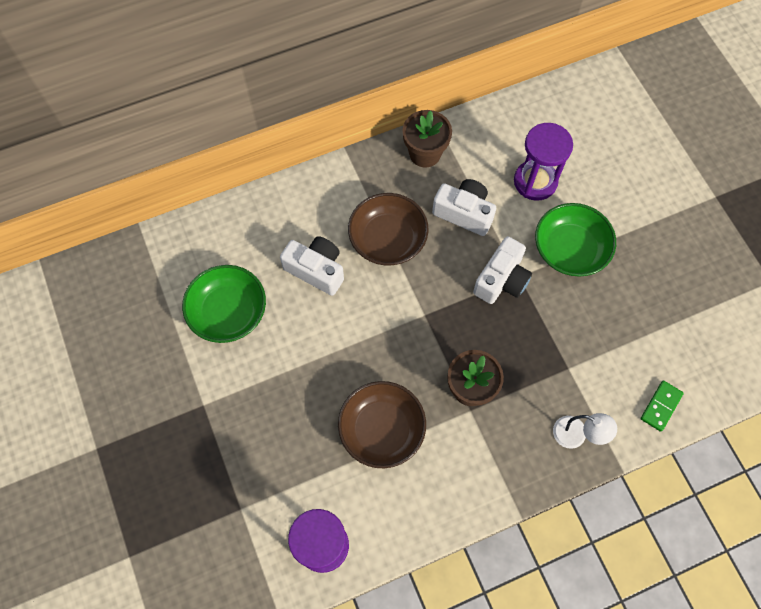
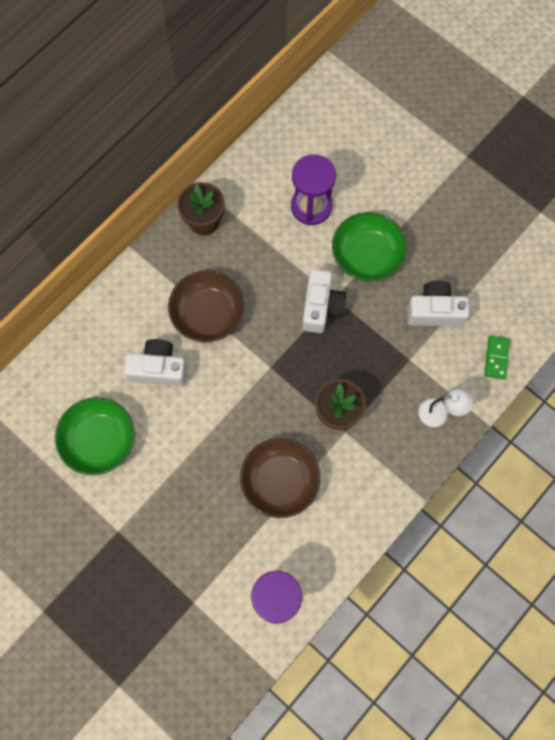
camera: 25 degrees left, 5 degrees up
(464, 213) = (263, 261): white camera -> white camera (435, 311)

